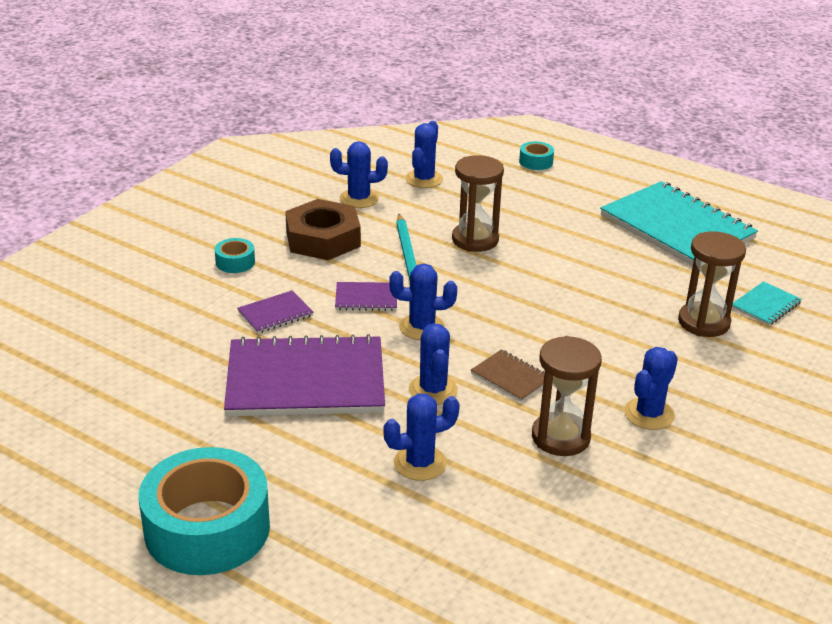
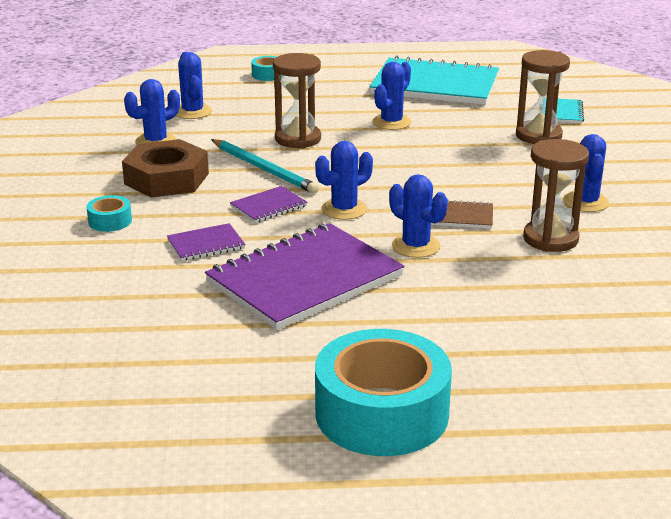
camera: 35 degrees left, 5 degrees down
(275, 314) = (206, 244): purple notebook -> purple notebook turned 45 degrees clockwise
(420, 463) = (478, 296): blue cactus -> blue cactus (391, 122)

